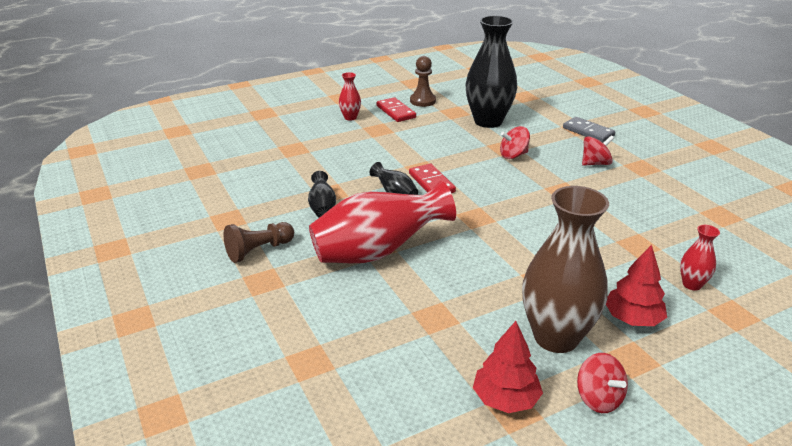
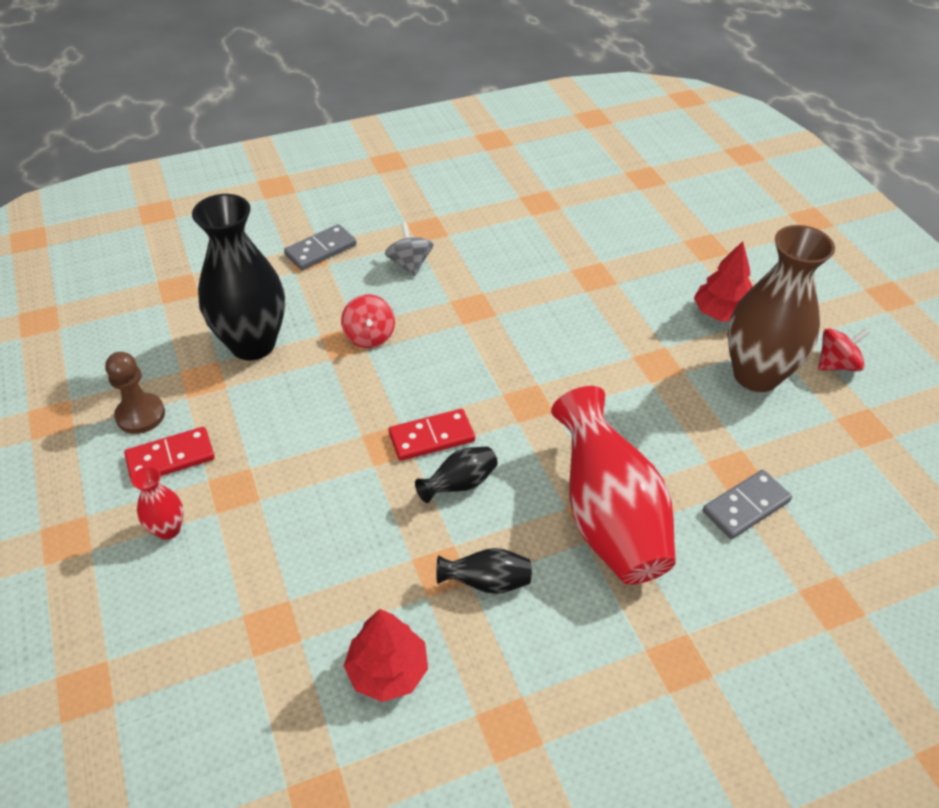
camera: 85 degrees left, 15 degrees up
(259, 250) = (603, 672): brown pawn -> none
(398, 320) = (746, 506): none -> grey domino
(505, 399) = (851, 430): red tree -> red tree (387, 670)
(595, 163) = (410, 264): red spinning top -> grey spinning top
(692, 284) = (663, 258): red vase -> none

